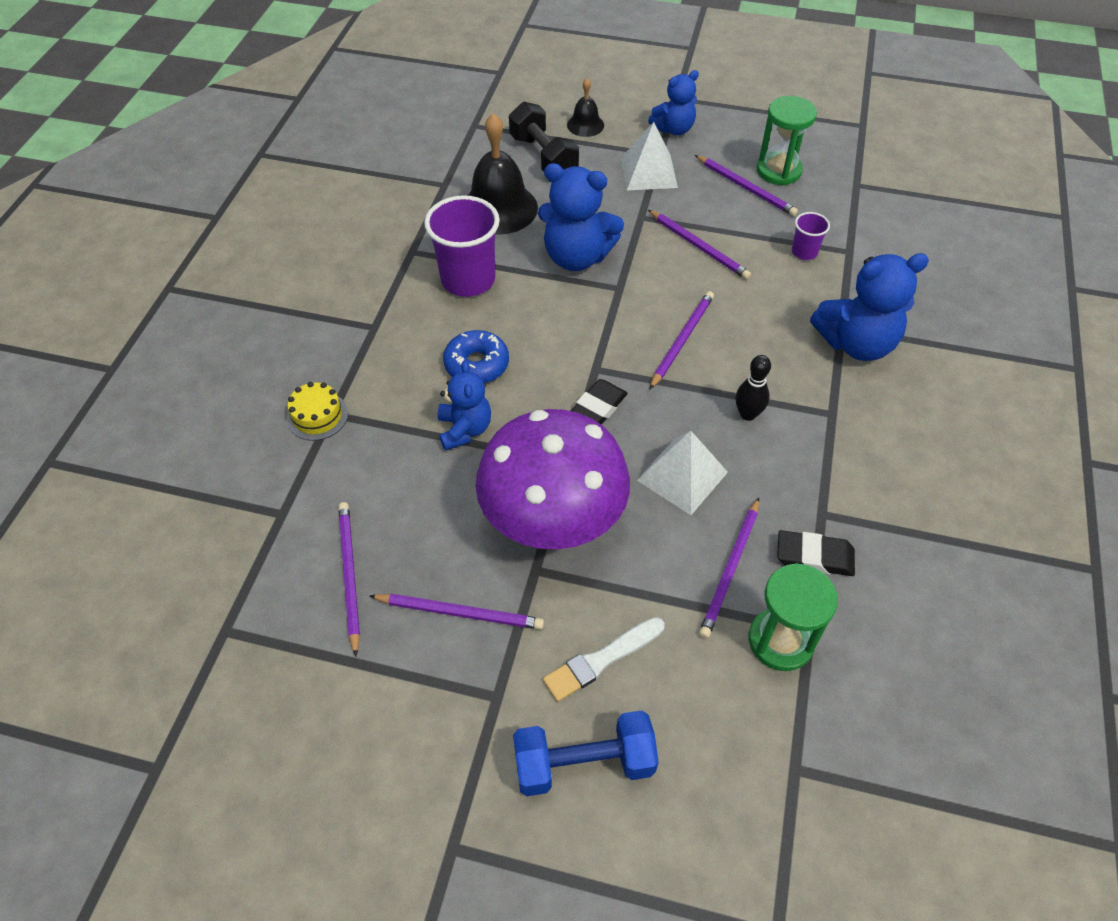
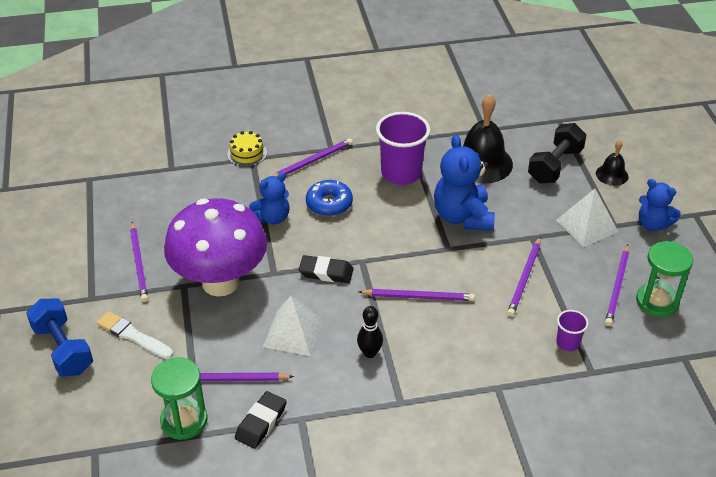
camera: 65 degrees right, 10 degrees down
(349, 575) = (143, 210): purple pencil -> purple pencil (312, 161)
(814, 556) = (261, 422): black eraser -> black eraser turned 45 degrees clockwise
(856, 343) = (485, 400): blue teddy bear -> none

